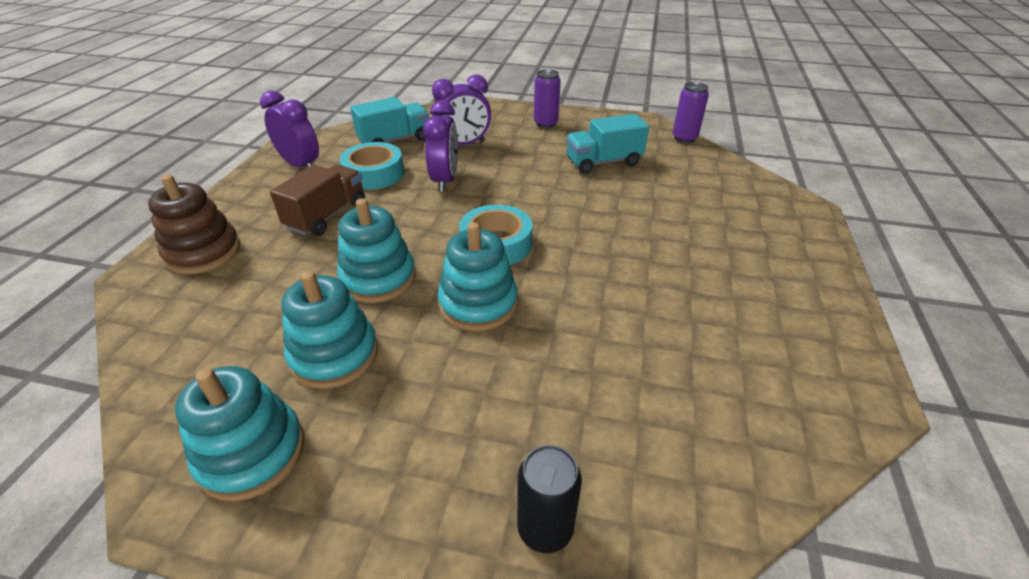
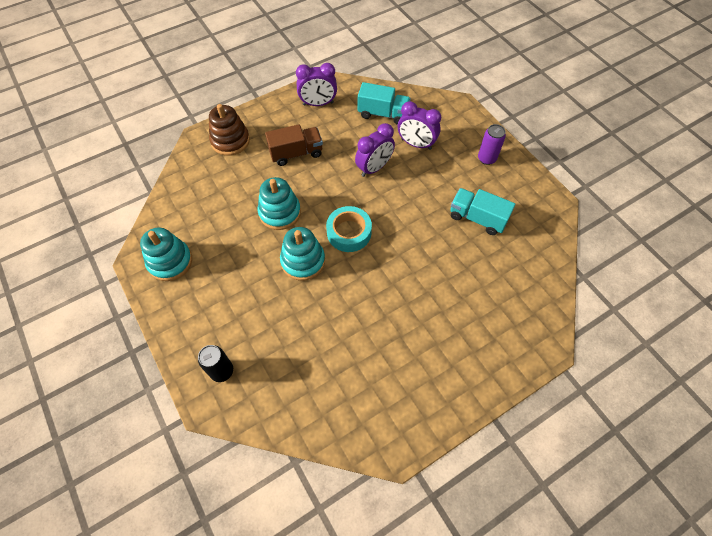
camera: 45 degrees right, 20 degrees up
(301, 165) = (318, 104): purple clock -> purple clock turned 90 degrees clockwise
(334, 355) = (228, 241): turquoise stacking toy -> none
(374, 174) = (345, 136): turquoise tape -> none
(684, 138) = (560, 237): purple can -> none

